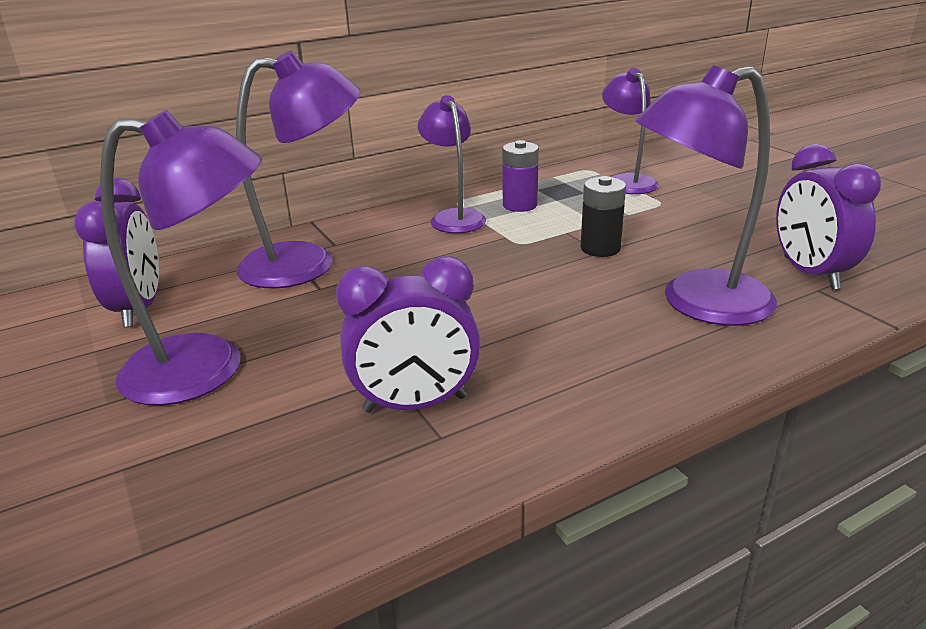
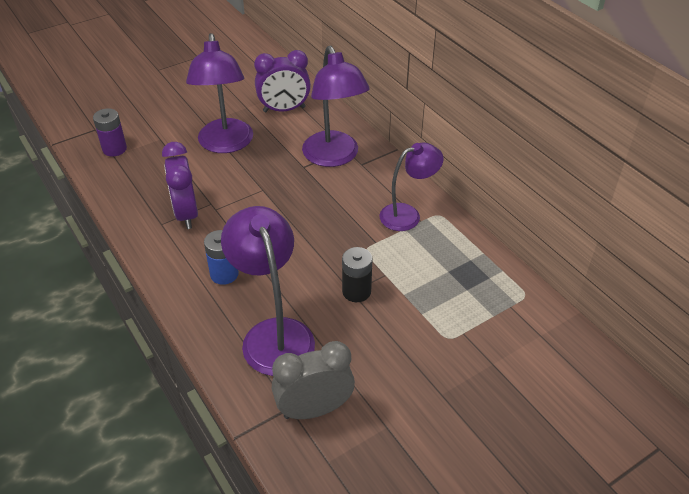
camera: 85 degrees right, 15 degrees up
(520, 205) = (434, 249): purple battery -> purple battery (114, 149)
(581, 351) = (224, 274): none -> blue battery
(627, 181) = (497, 320): purple lamp -> none
(810, 273) = (314, 409): purple clock -> grey clock

